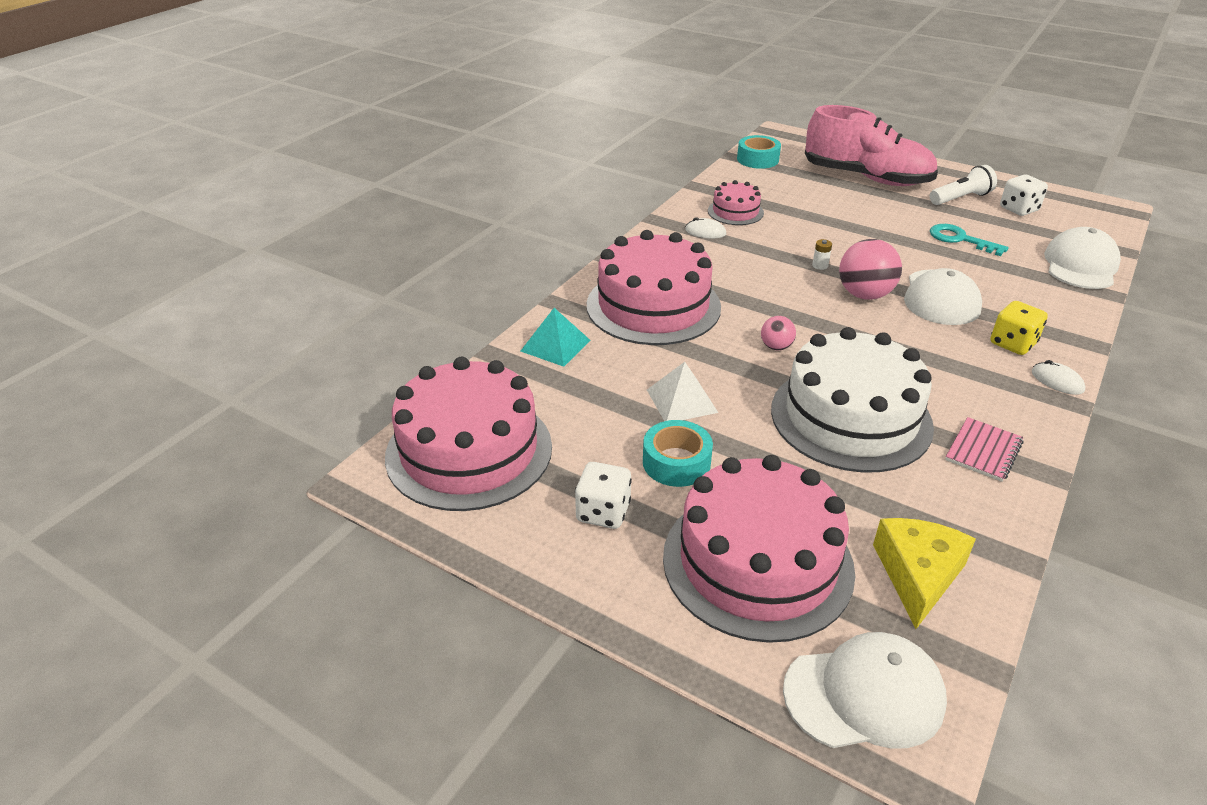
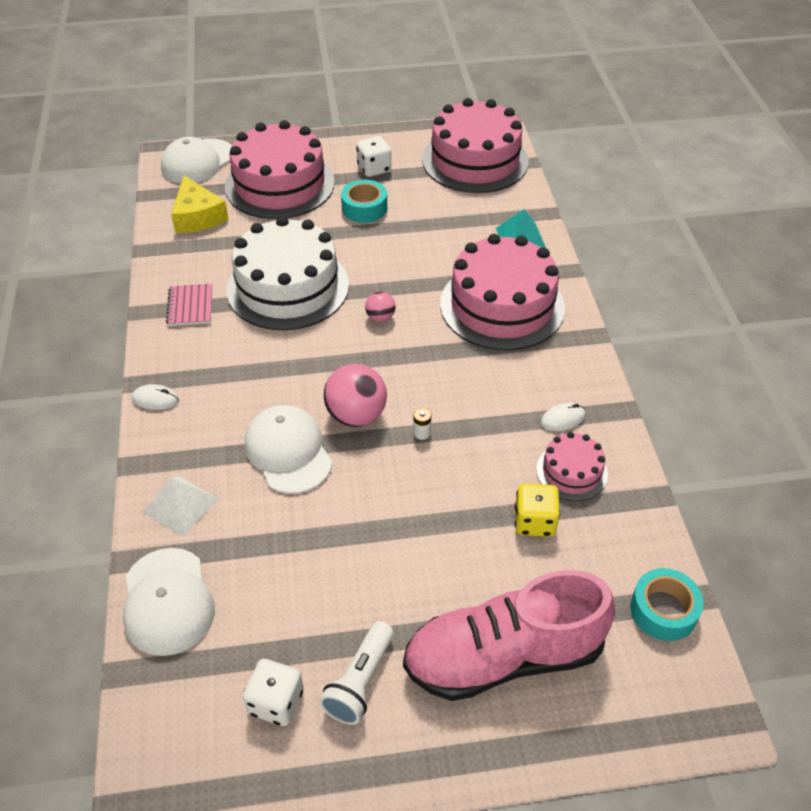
camera: 140 degrees right, 10 degrees up
(681, 401) = (400, 243): white pyramid -> white pyramid (180, 505)
(960, 239) = (316, 571): turquoise key -> none
(1012, 343) = (203, 424): yellow dice -> yellow dice (534, 521)

